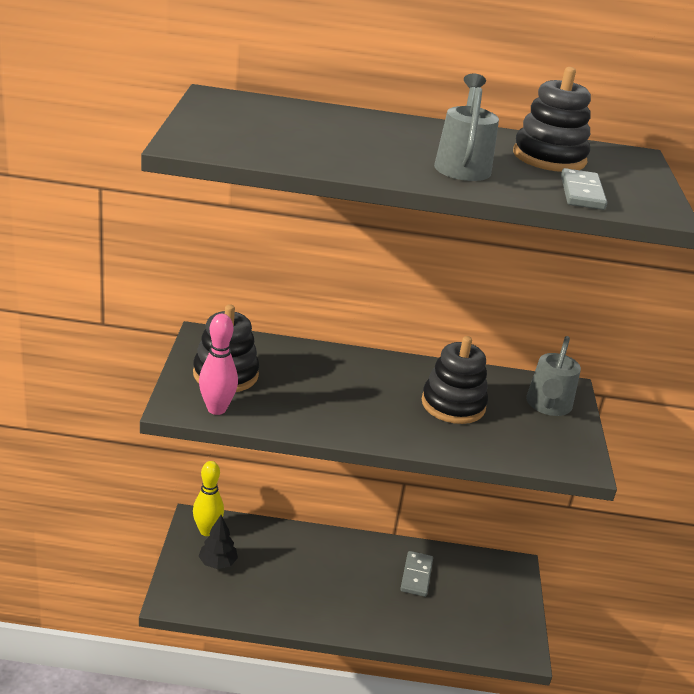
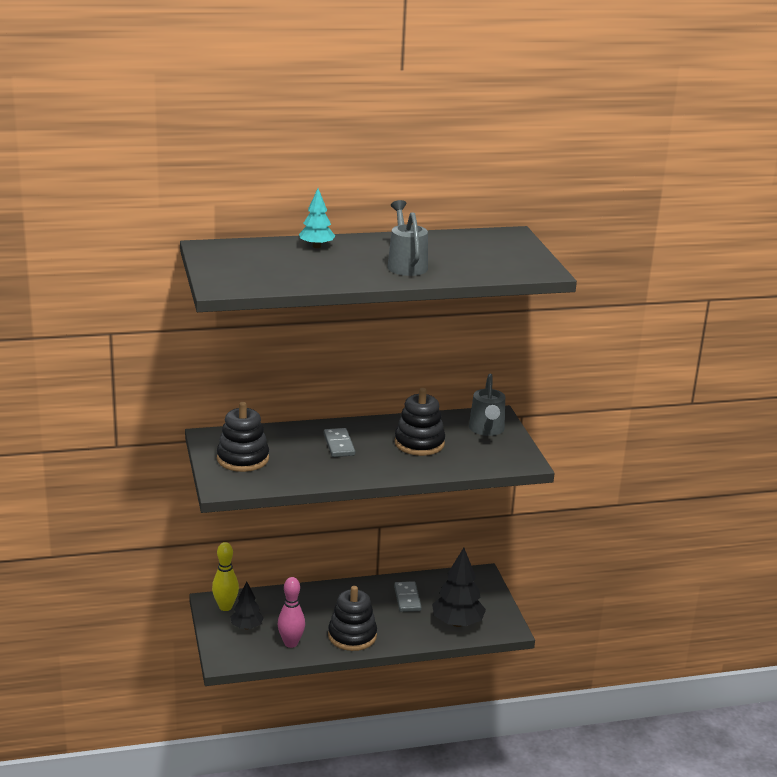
camera: 15 degrees left, 5 degrees down
(216, 409) = (251, 483): pink bowling pin -> pink bowling pin (291, 643)
(357, 121) = (316, 246): none -> turquoise tree
(463, 626) = (457, 623): none -> black tree
(549, 157) = (458, 247): black stacking toy -> black stacking toy (352, 636)
(582, 193) = (491, 269): grey domino -> grey domino (339, 445)

